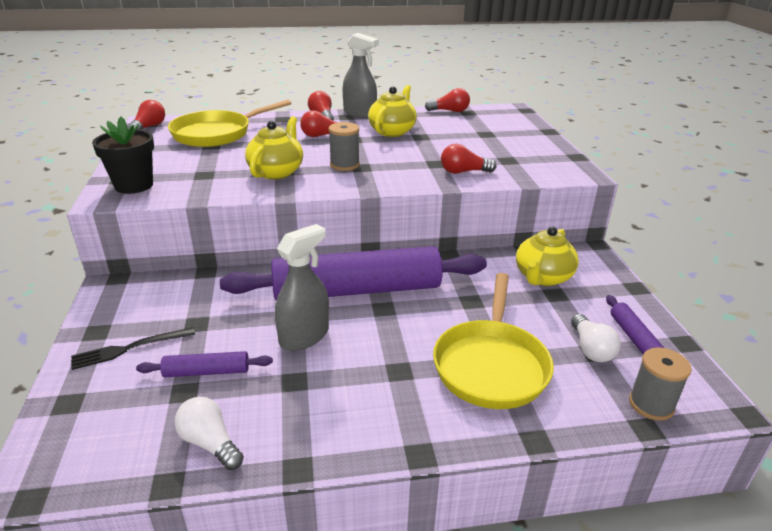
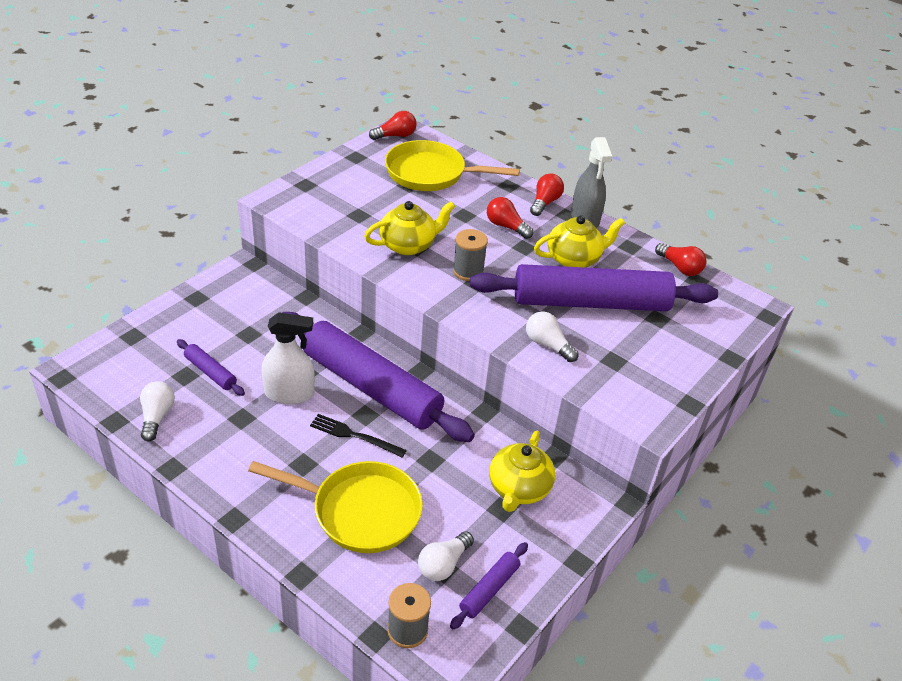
camera: 45 degrees right, 10 degrees up
(130, 348) = (197, 324): black fork -> black fork (354, 436)
(134, 185) = (303, 197): black flower pot -> none
(304, 336) = (289, 393): grey spray bottle -> white spray bottle
(442, 144) = (590, 302): none -> purple rolling pin
(463, 172) = (547, 345): red light bulb -> white light bulb
(491, 365) = (360, 511): yellow pan -> yellow pan turned 135 degrees counterclockwise
(542, 277) = (519, 489): yellow teapot -> yellow teapot turned 60 degrees counterclockwise

